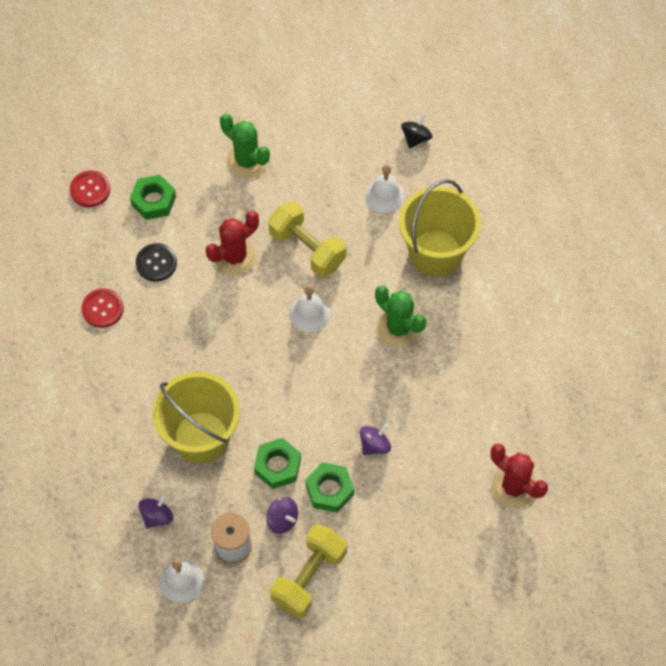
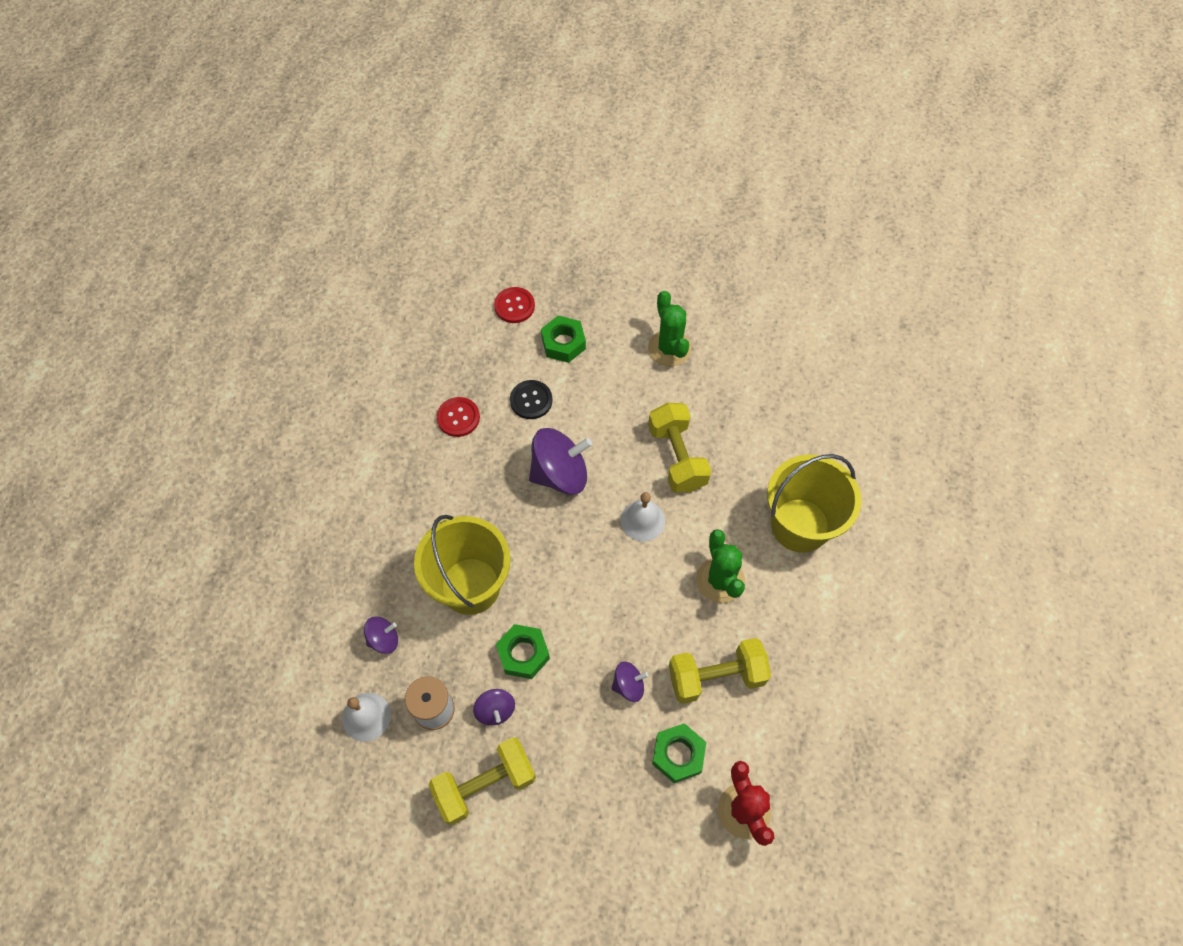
camera: 30 degrees right, 0 degrees up
(219, 311) = (560, 474): none -> purple spinning top
(235, 257) = (605, 430): red cactus -> none
(329, 490) = (558, 706): green nut -> green nut (678, 754)
(385, 195) = (781, 444): white bell -> none
(416, 138) = (843, 404): black spinning top -> none
(437, 402) = (716, 676): none -> yellow dumbbell

